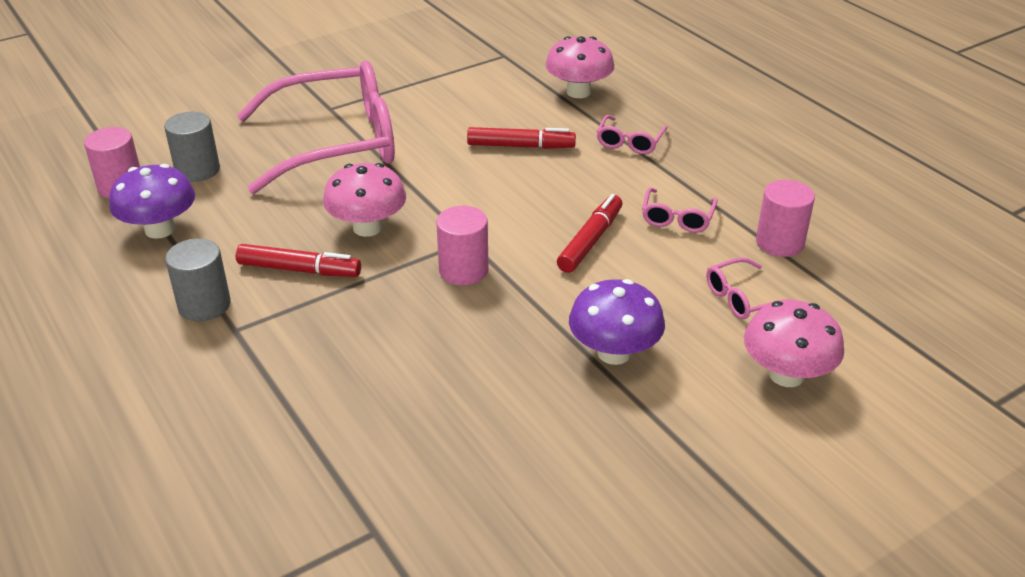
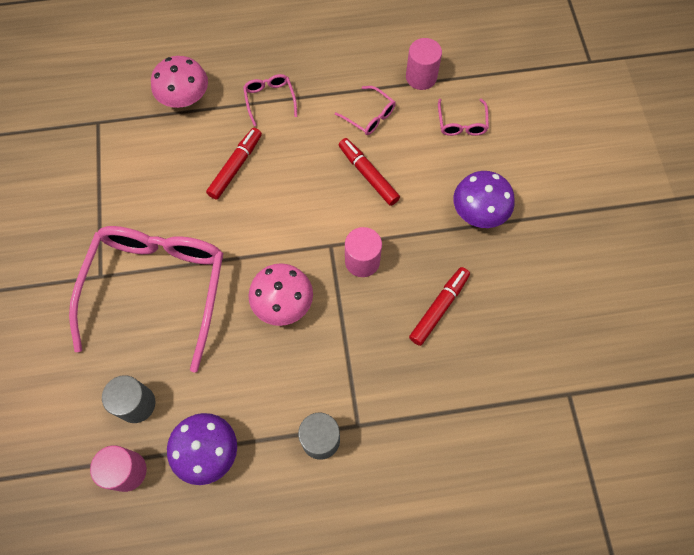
camera: 65 degrees left, 30 degrees up
(299, 269) = (310, 364): red marker -> red marker (439, 308)
(629, 142) = (269, 99): pink glasses -> pink glasses turned 150 degrees counterclockwise
(786, 375) = (532, 138): pink mushroom -> none

